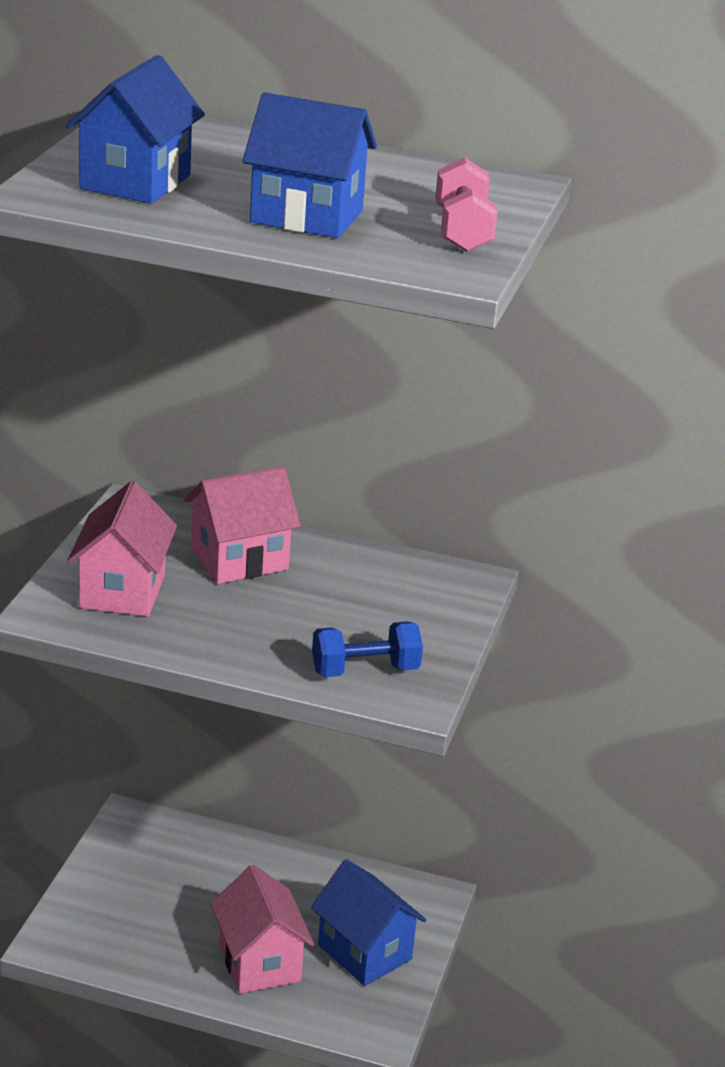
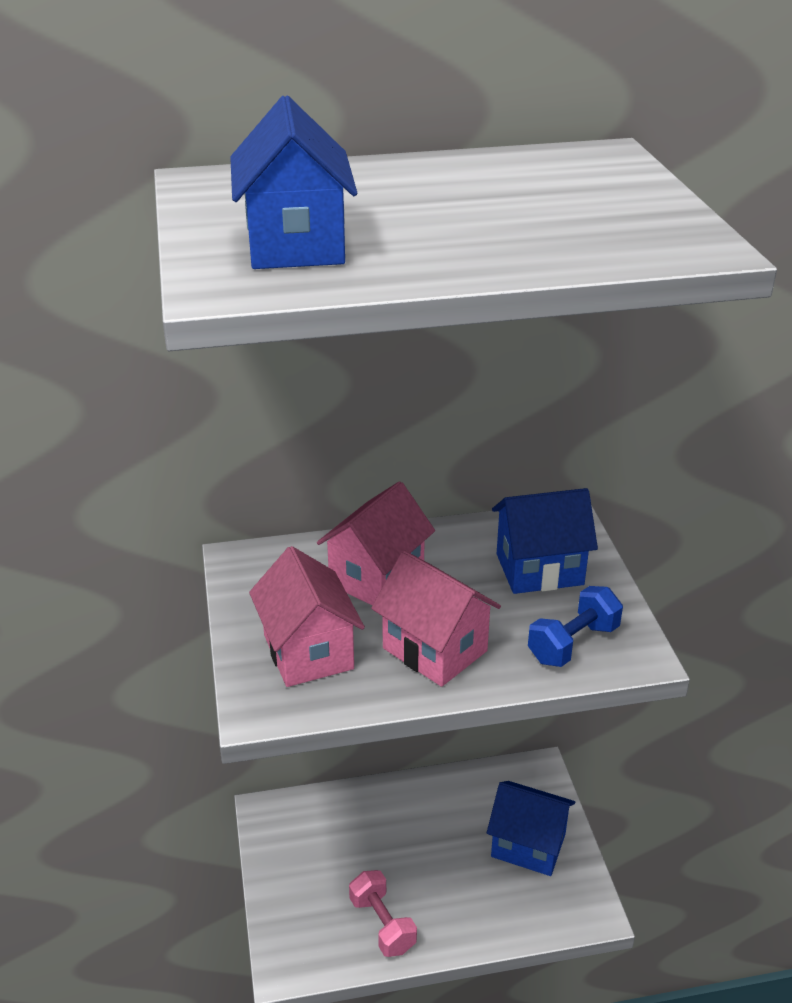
camera: 25 degrees left, 5 degrees up
(259, 962) = (461, 896): pink house -> pink house (434, 650)
(306, 216) = (498, 234): blue house -> blue house (539, 569)
(462, 231) = (642, 209): pink dumbbell -> pink dumbbell (382, 924)

